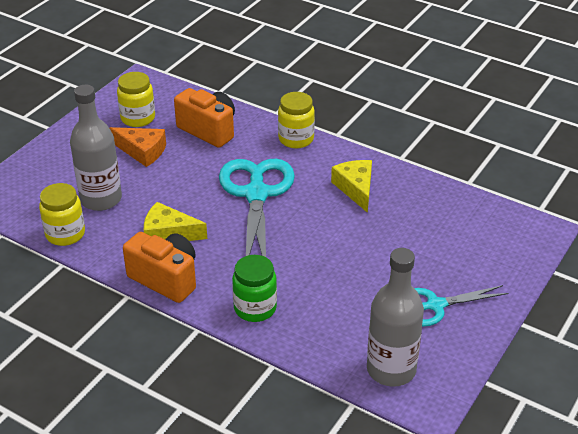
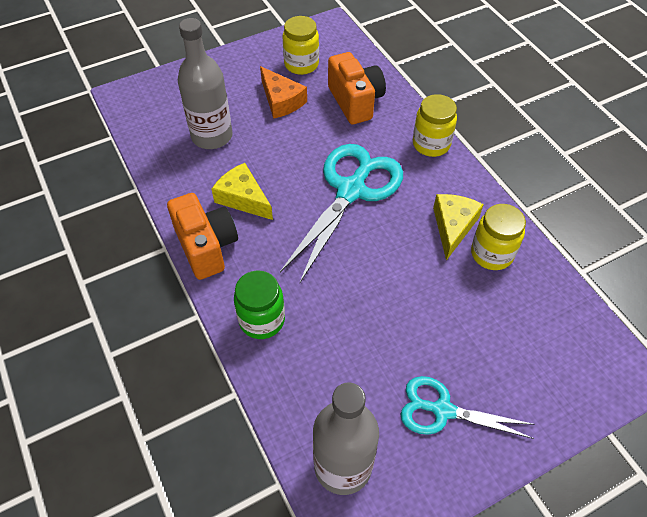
camera: 30 degrees right, 15 degrees up
(65, 234) = (158, 159): yellow jar -> yellow jar (491, 254)

